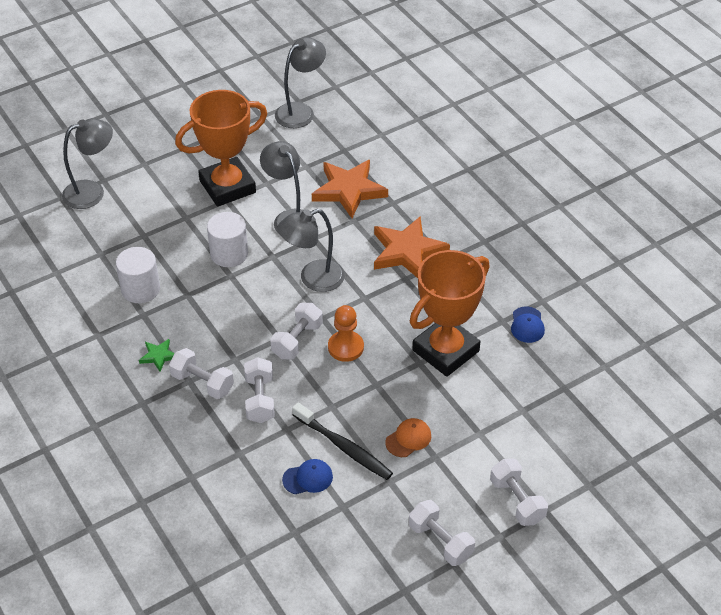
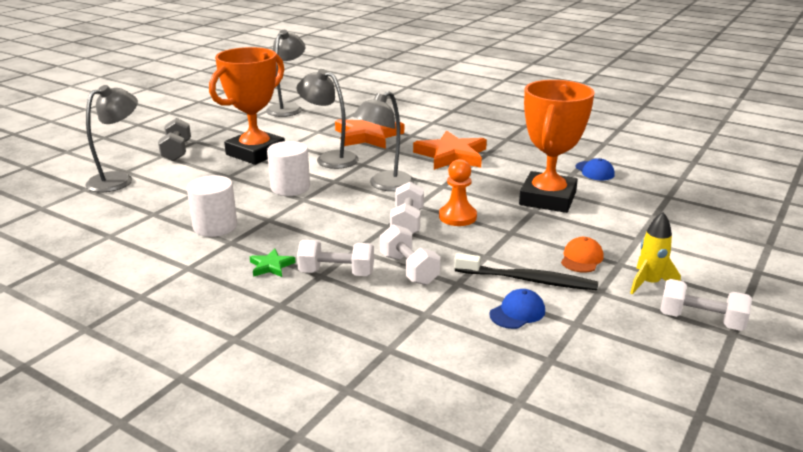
camera: 25 degrees left, 20 degrees down
(159, 161) = (177, 151): none -> grey dumbbell
(438, 488) = (649, 283): none -> yellow rocket
(517, 501) = (727, 272): white dumbbell -> none

